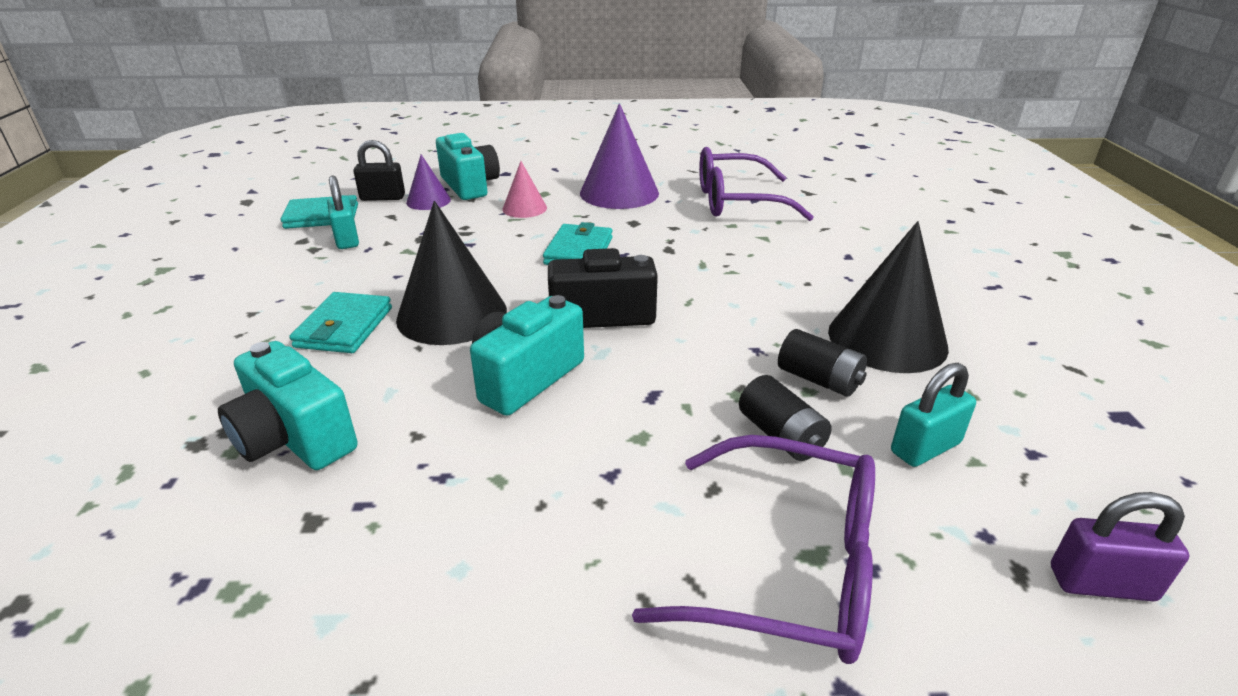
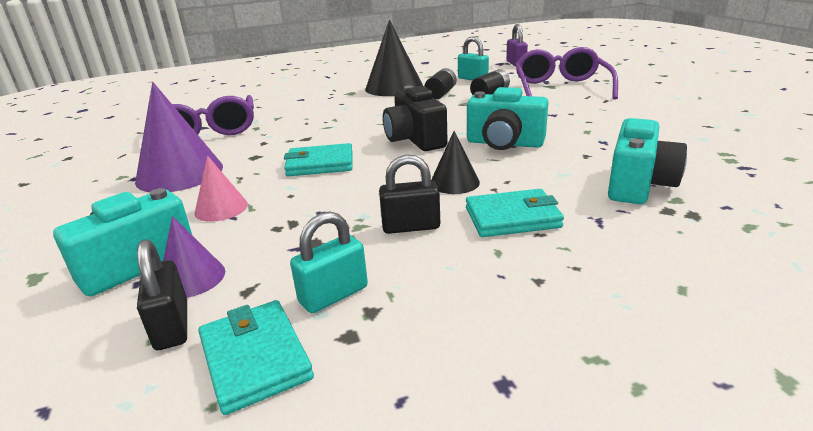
camera: 105 degrees left, 5 degrees down
(395, 277) = (411, 227): none -> black padlock
(452, 314) = (454, 182): black cone -> black cone, size x0.54

